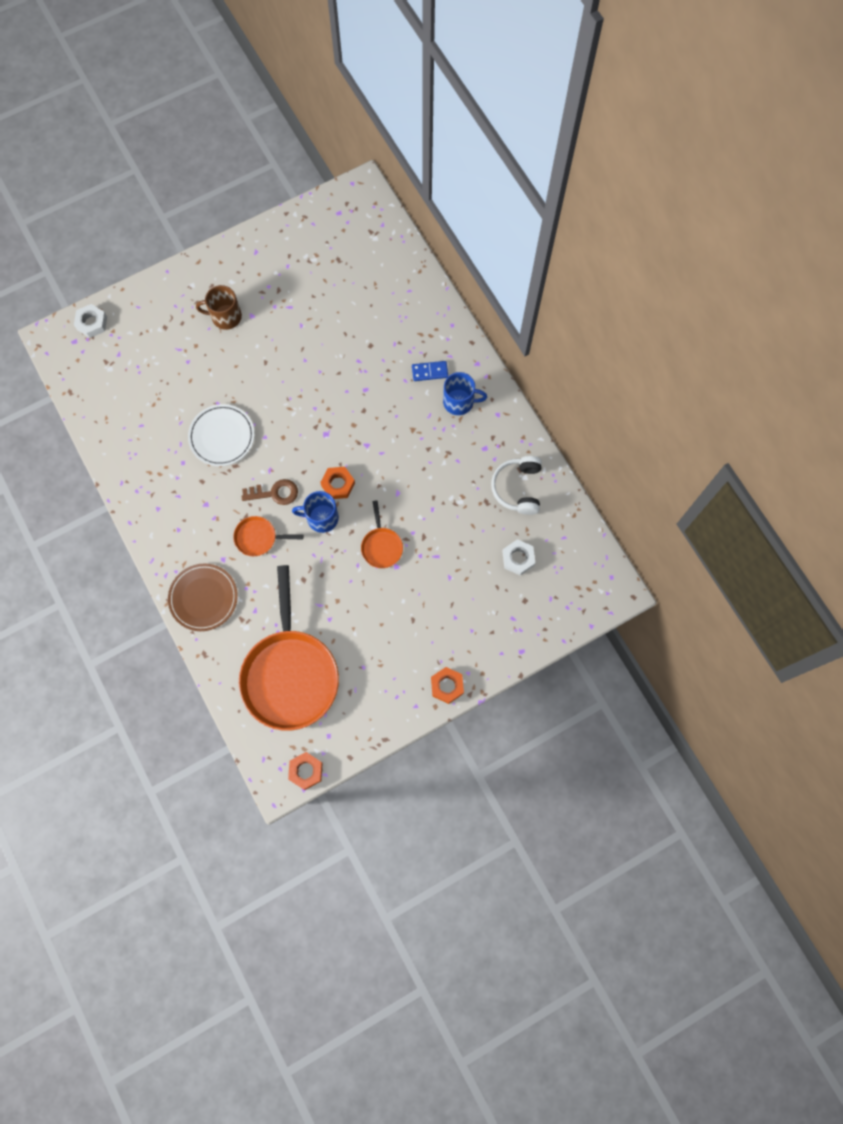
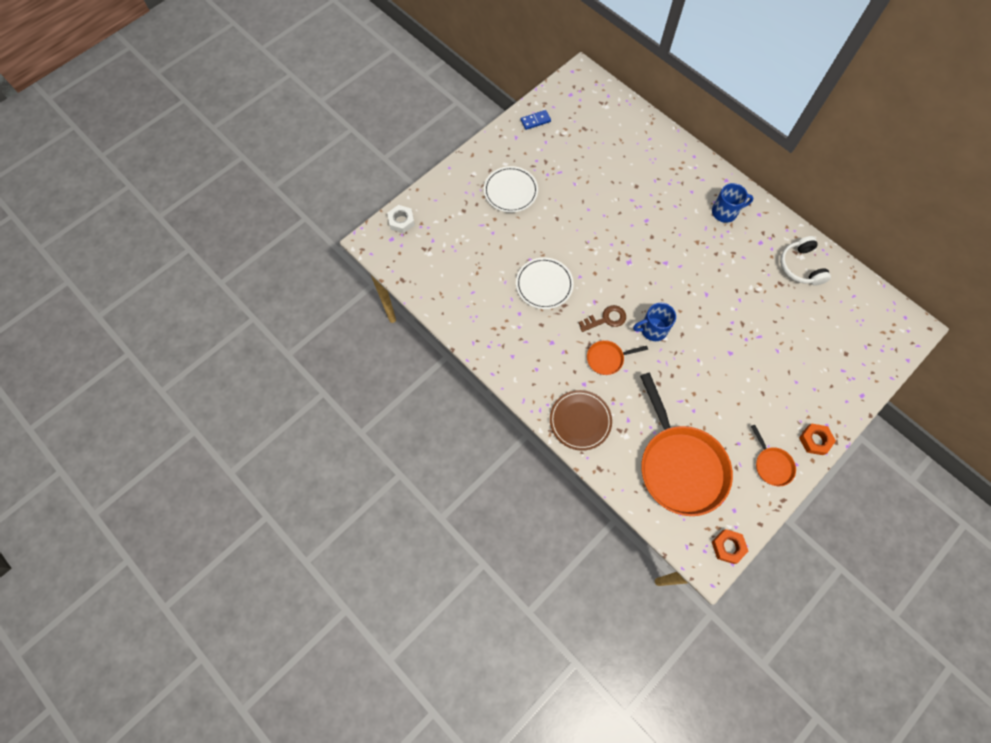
camera: 15 degrees left, 5 degrees down
(225, 316) = (510, 191): brown mug -> white plate
(338, 484) = (655, 299): orange nut -> none
(381, 546) = (711, 339): orange pan -> orange pan (771, 464)
(430, 372) = (692, 195): blue domino -> blue domino (535, 121)
(518, 558) = (825, 321): white nut -> none

